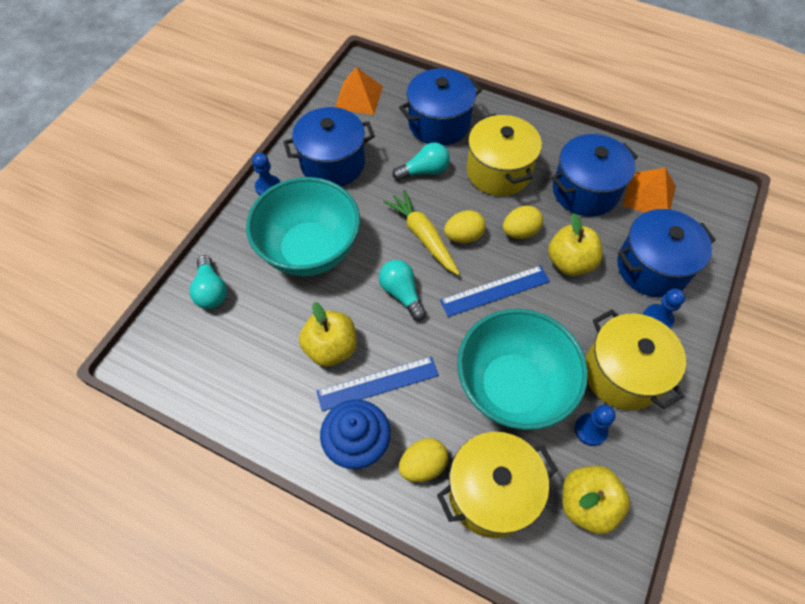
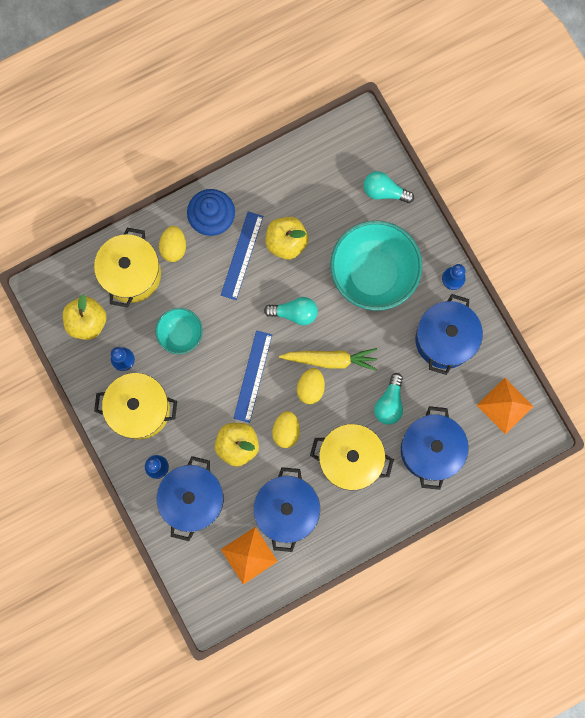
camera: 125 degrees right, 20 degrees up
(512, 387) = (181, 334): turquoise bowl -> turquoise bowl, size x0.52

